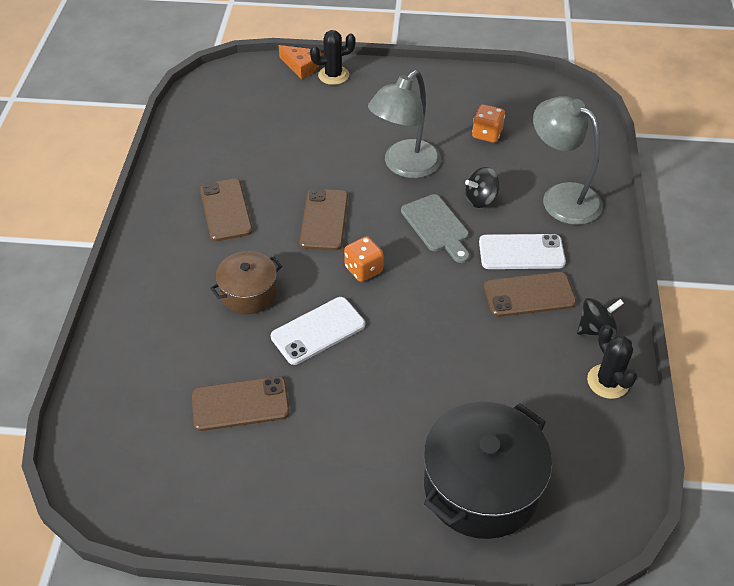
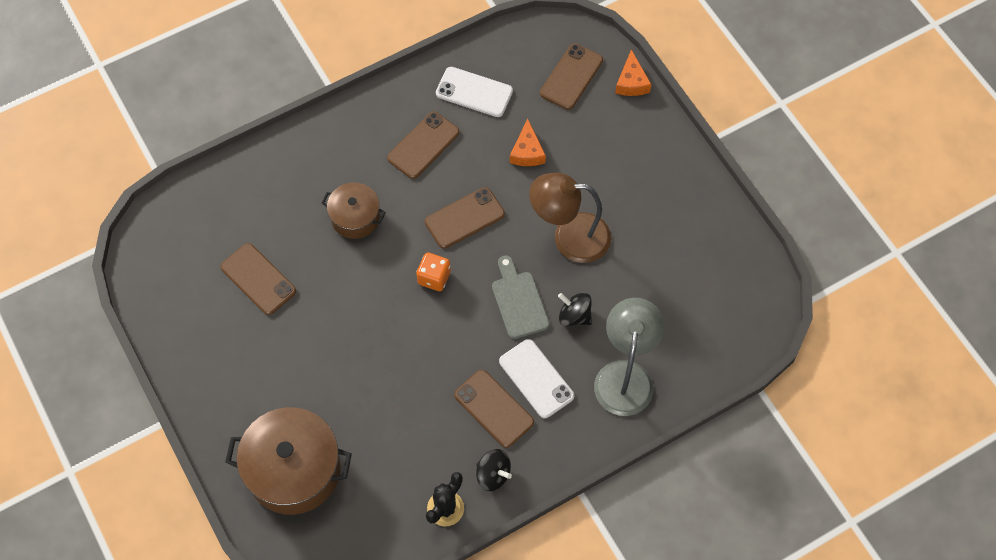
camera: 55 degrees right, 15 degrees up
(261, 94) = (571, 77): none -> brown phone
(301, 151) = (527, 152): none -> orange cheese
(318, 331) = (353, 285): white phone -> white phone (474, 92)
(333, 75) = (640, 113): black cactus -> none
(404, 166) = (569, 237): grey lamp -> brown lamp
(437, 226) = (518, 301): grey cutting board -> grey cutting board turned 135 degrees clockwise
(481, 486) = (294, 470): black pot -> brown pot
(487, 134) = (660, 275): orange dice -> none

